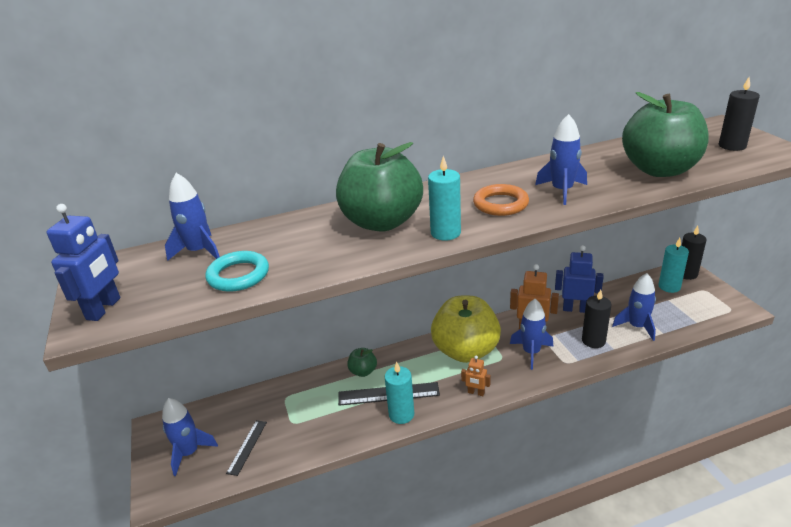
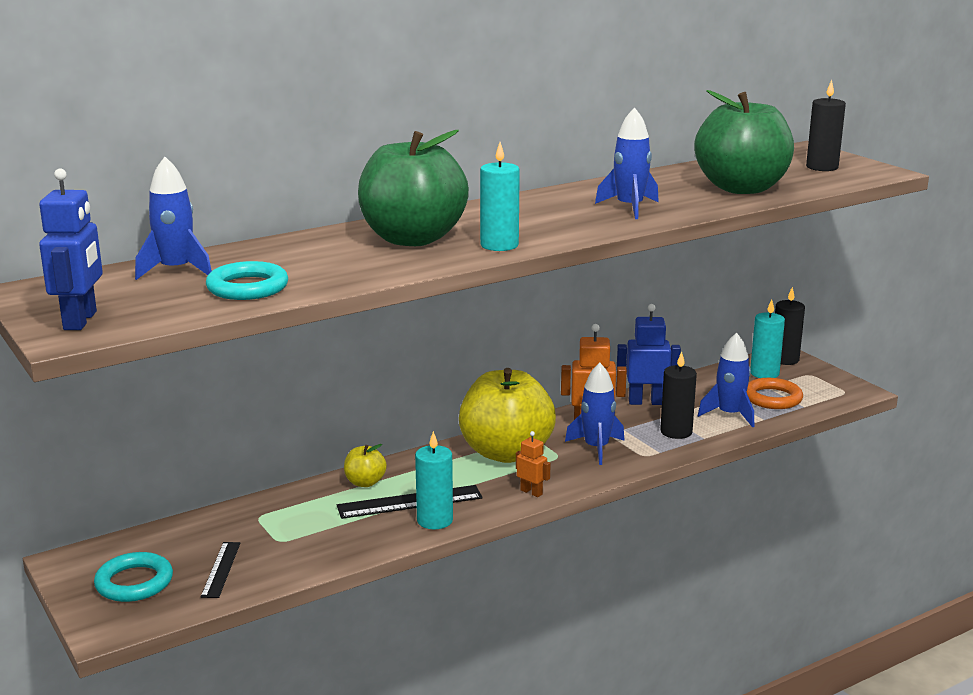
camera: 15 degrees left, 10 degrees down
(189, 453) = (134, 582): blue rocket -> turquoise ring
(363, 371) = (365, 482): green apple -> yellow apple
(476, 393) = (531, 492): orange robot -> orange robot turned 150 degrees counterclockwise
(500, 204) = (558, 220): orange ring -> orange ring (772, 398)

